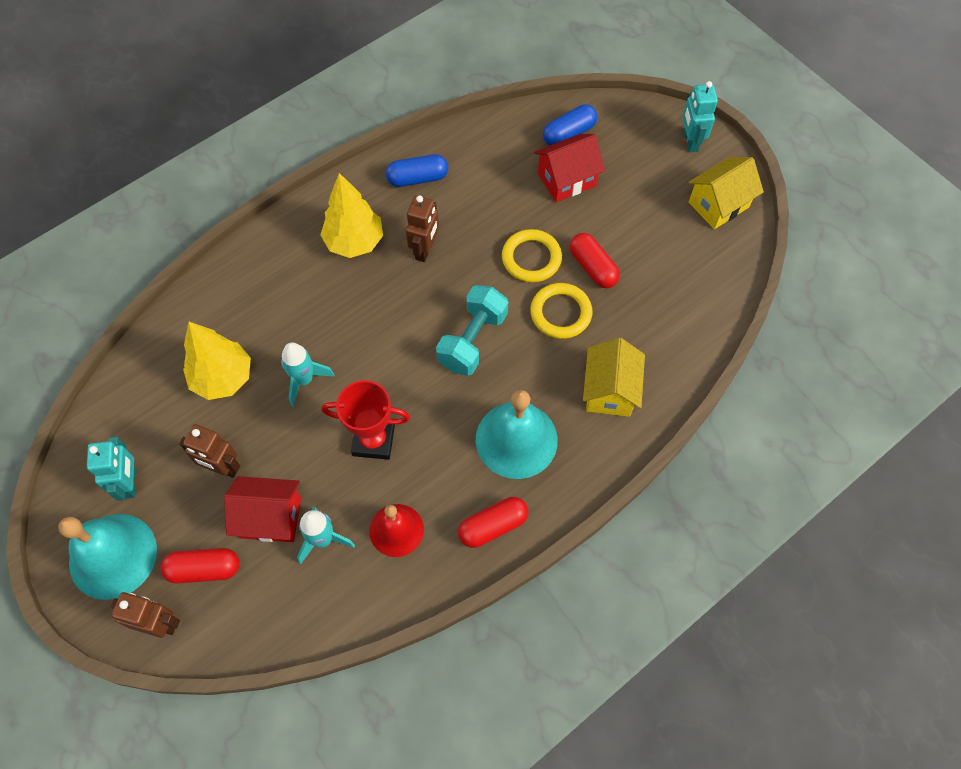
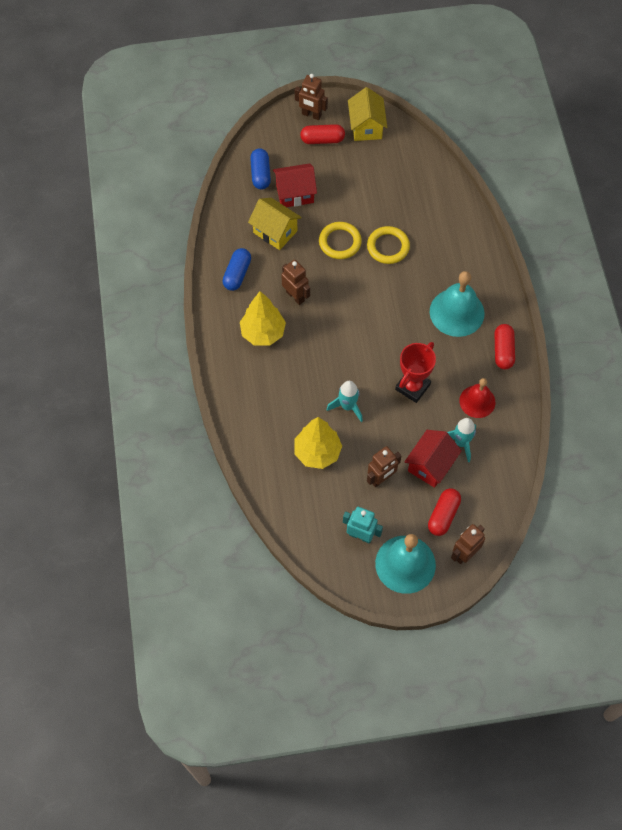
camera: 60 degrees left, 0 degrees up
(472, 340) = (377, 302): turquoise dumbbell -> none
(566, 180) = (295, 194): red house -> red house turned 75 degrees clockwise
(592, 267) = (367, 214): red capsule -> red capsule (322, 140)
(609, 390) = (454, 249): yellow house -> yellow house (275, 232)
(690, 141) = (311, 115): turquoise robot -> brown robot

